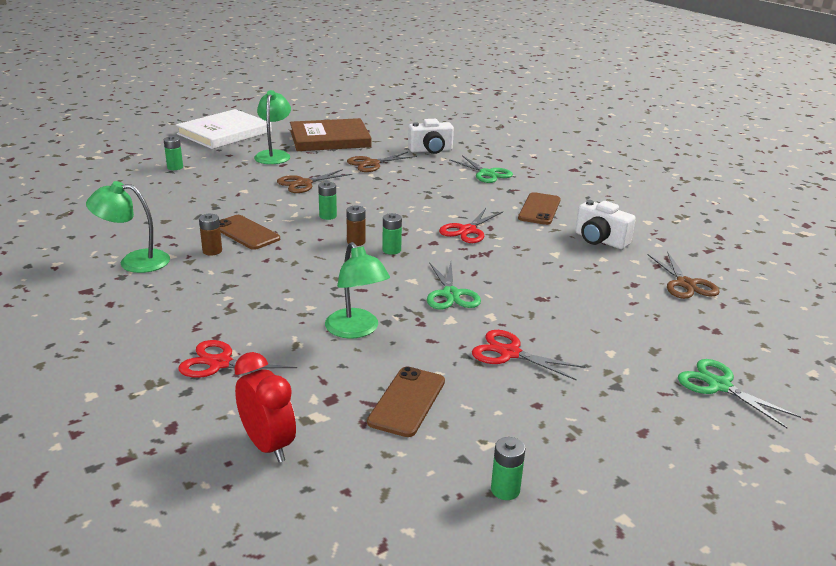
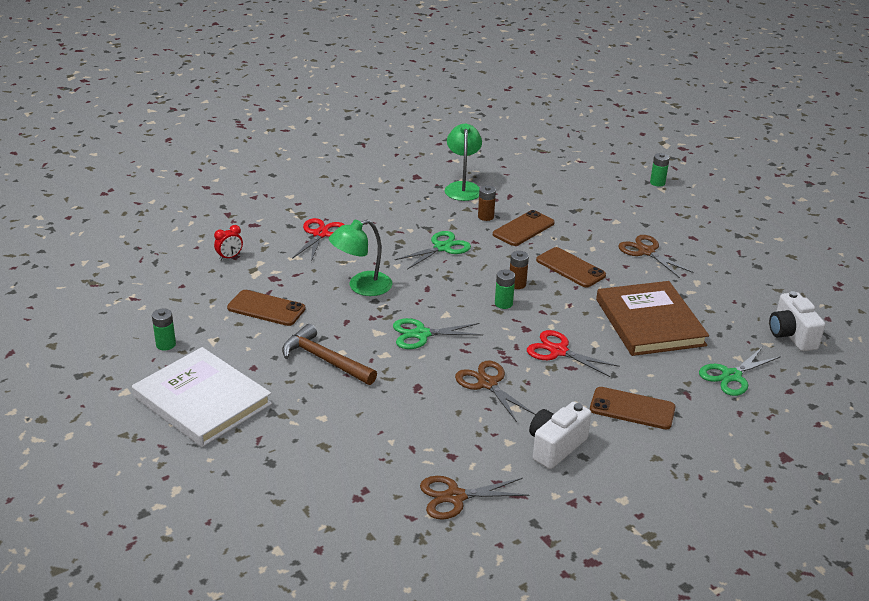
camera: 90 degrees right, 5 degrees up
(224, 133) = (768, 198): white book -> white book (202, 400)
(268, 445) = (229, 257): red clock -> red clock, size x0.56
(274, 155) = (718, 231): green lamp -> none
(328, 216) = (570, 268): green battery -> brown phone
(330, 139) = (789, 263): brown book -> brown book (650, 322)
(372, 164) = (723, 292): brown scissors -> brown scissors (487, 383)
(509, 353) = (324, 360): red scissors -> brown hammer
(719, 385) = (264, 475): green scissors -> green scissors (442, 248)

